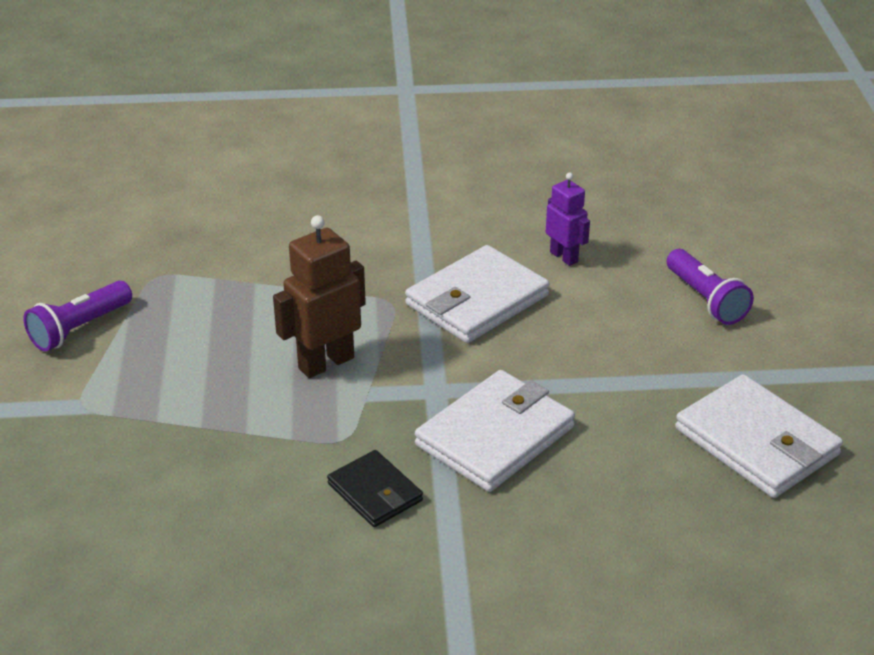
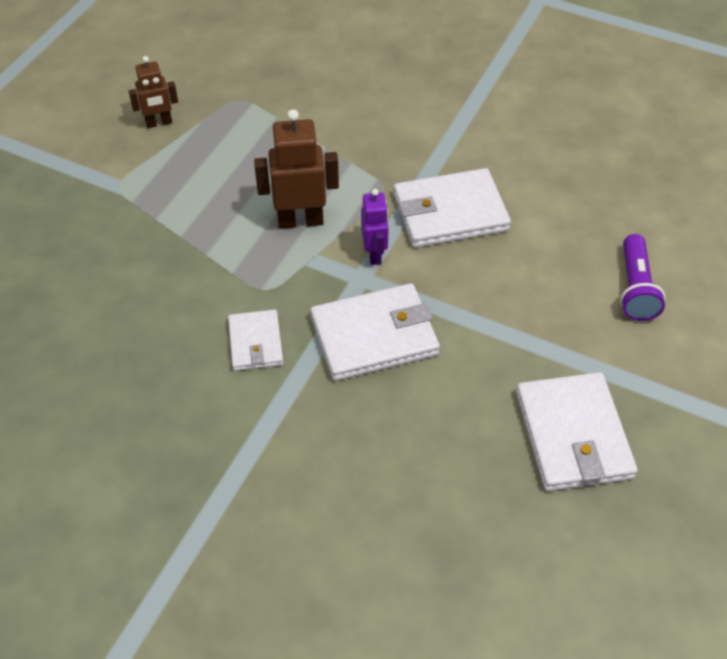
camera: 30 degrees right, 15 degrees up
(80, 329) = (159, 123): purple flashlight -> brown robot
(375, 492) = (256, 343): black wallet -> white wallet
(564, 257) = (548, 201): purple robot -> purple robot (374, 254)

